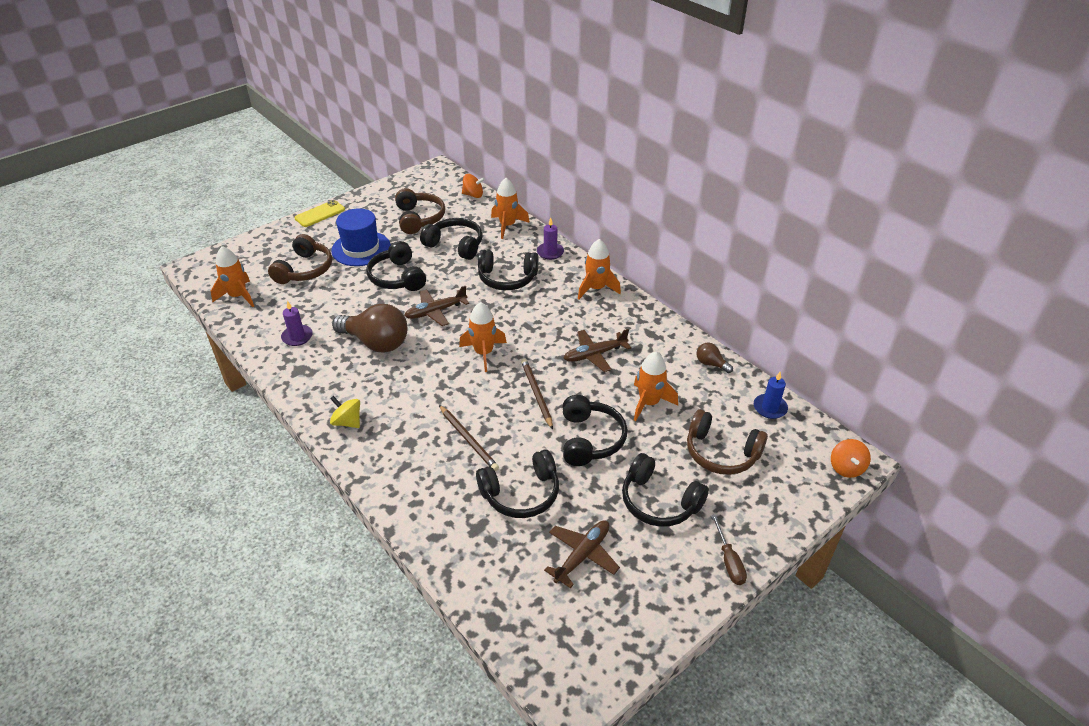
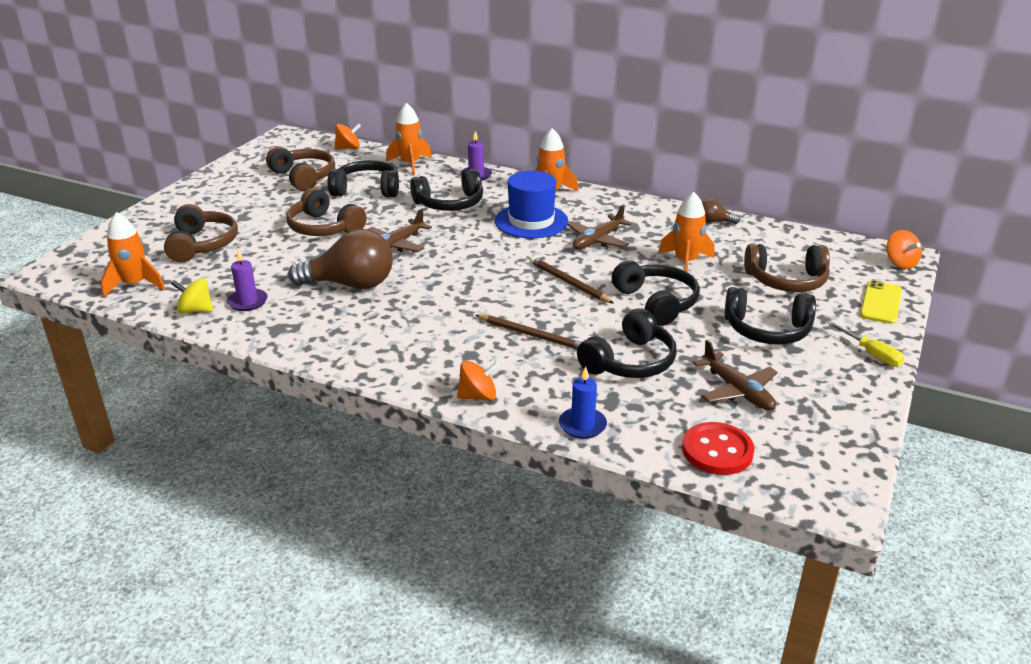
camera: 25 degrees left, 10 degrees down
(320, 214) = (176, 195): yellow phone -> yellow phone (880, 303)
(347, 422) = (380, 357): yellow spinning top -> yellow spinning top (195, 310)
(361, 248) = (257, 214): blue hat -> blue hat (531, 221)
(386, 485) = (478, 396): none -> orange spinning top
(397, 277) = (324, 228): black headphones -> brown headphones
(483, 353) = (481, 265): orange rocket -> none
(518, 609) = (717, 451): none -> red button
(582, 555) = (737, 390): brown plane -> brown plane turned 135 degrees clockwise
(729, 561) = (871, 354): brown screwdriver -> yellow screwdriver
(770, 408) = (796, 239): blue candle -> blue candle (582, 425)

